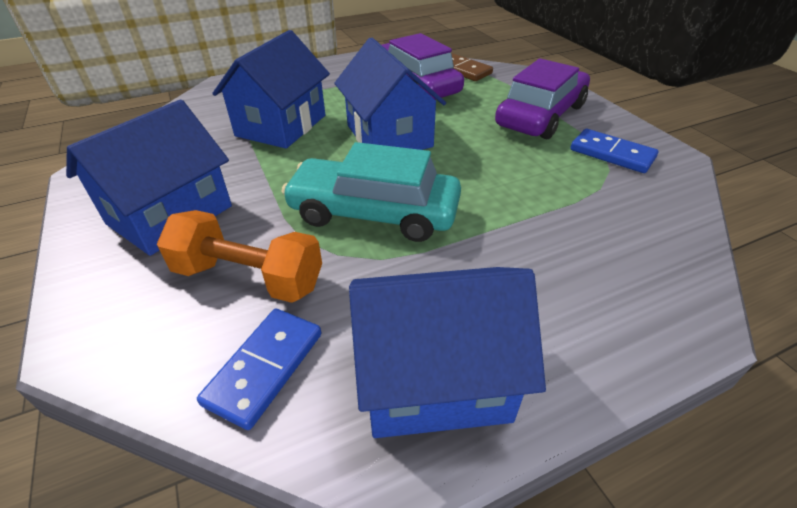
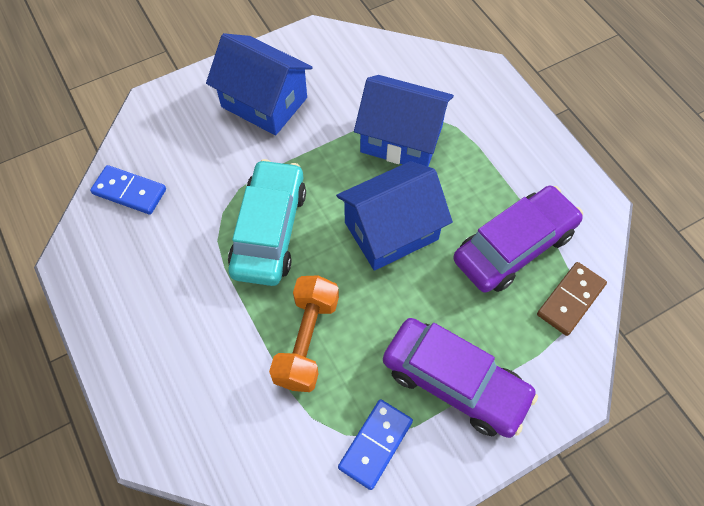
camera: 85 degrees right, 20 degrees up
(249, 277) = (200, 166): orange dumbbell -> orange dumbbell (306, 341)
(434, 378) = (115, 277): blue house -> none

